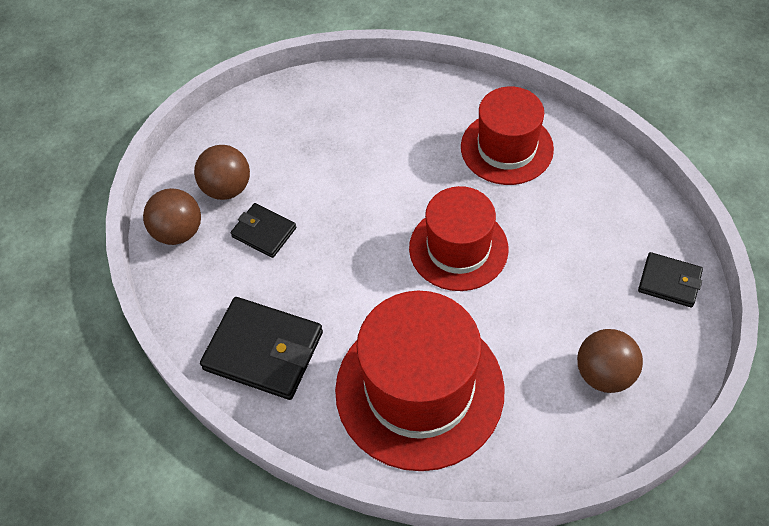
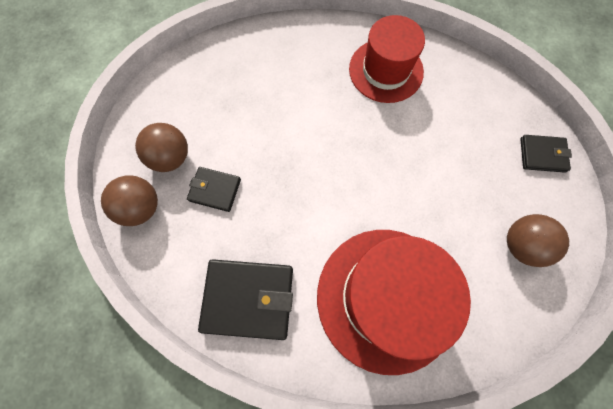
camera: 20 degrees left, 15 degrees up
(458, 248) = (377, 166): red hat -> none

